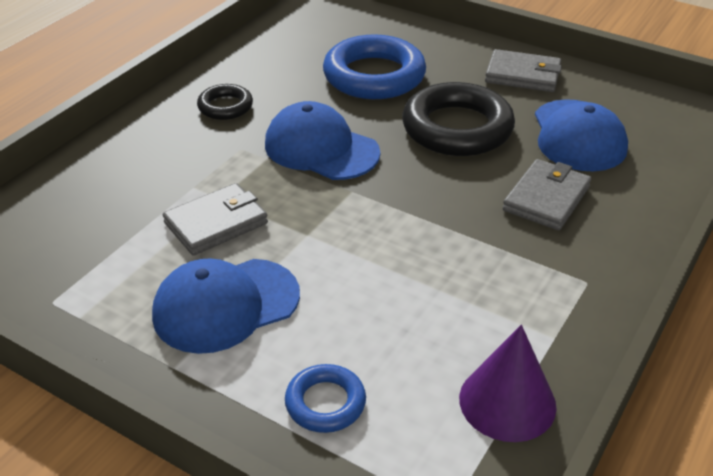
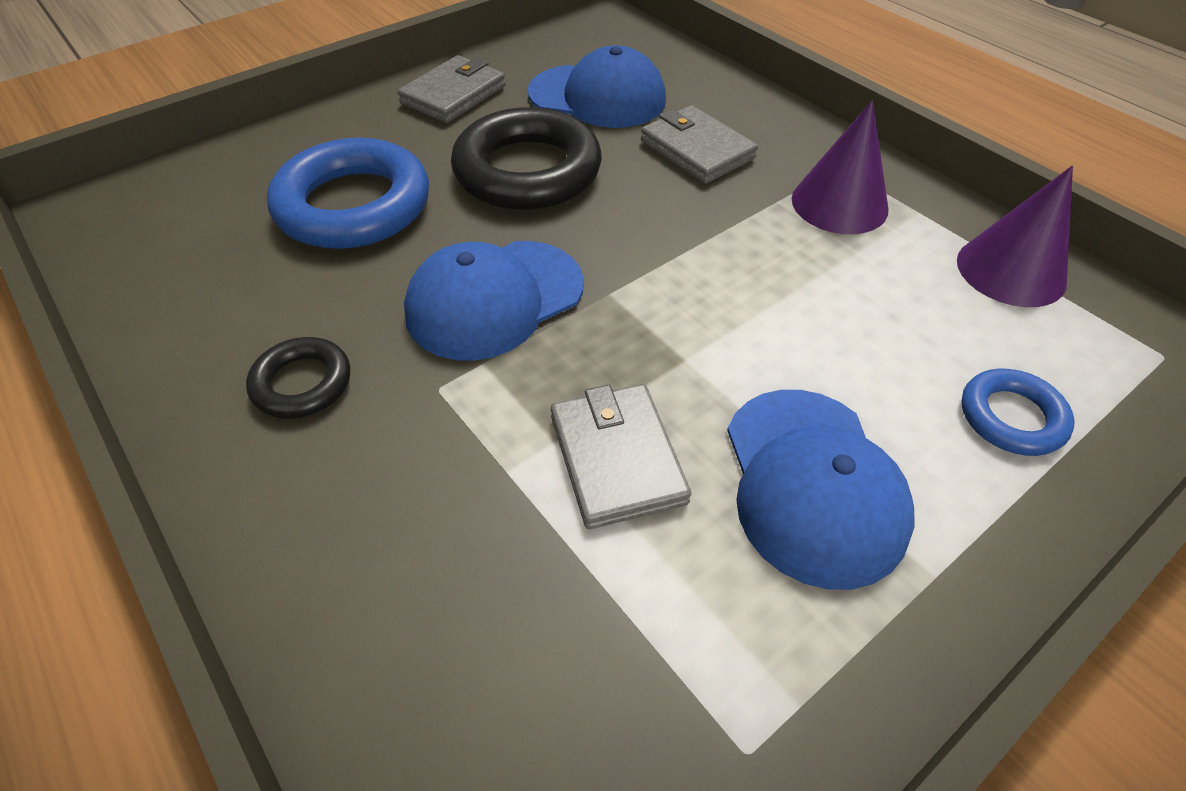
camera: 70 degrees left, 10 degrees up
(531, 287) = (839, 204): none -> purple cone

